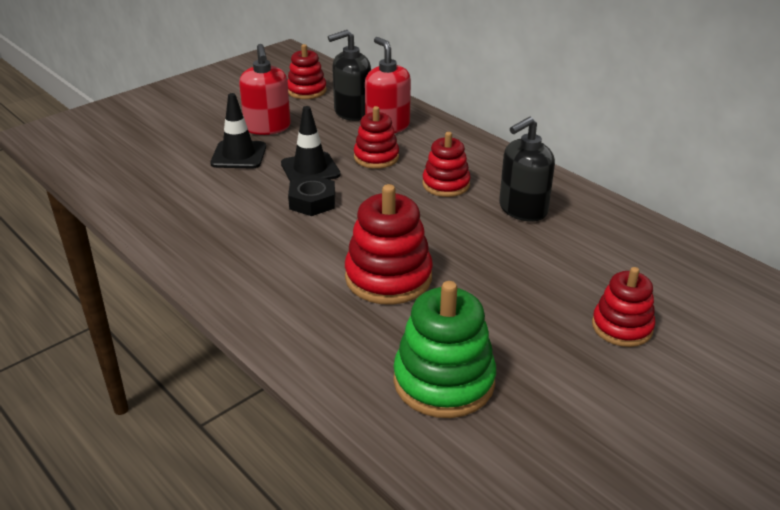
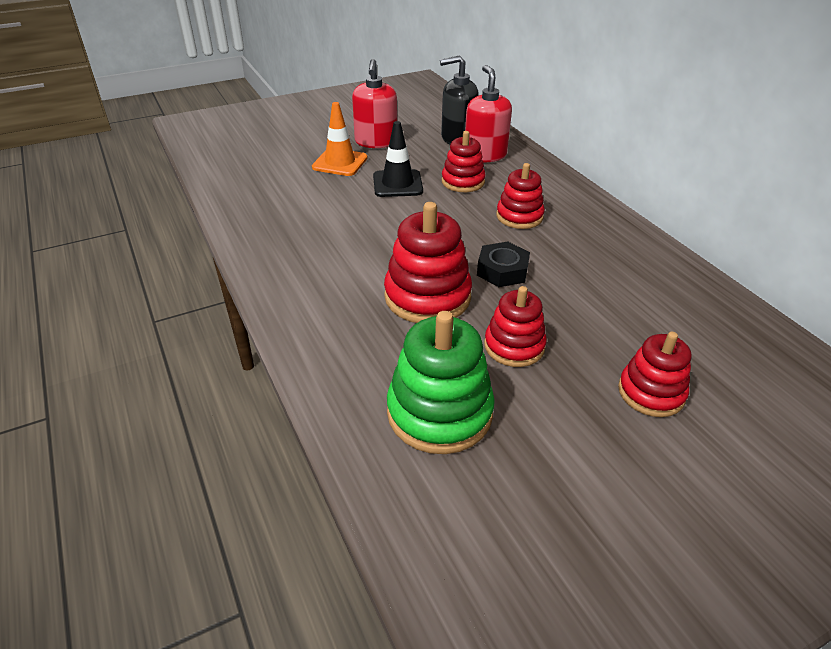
camera: 15 degrees right, 5 degrees up
(239, 155) = (340, 162): black traffic cone -> orange traffic cone
(306, 91) = (424, 115): red stacking toy -> red stacking toy (514, 346)
(312, 201) = (386, 213): black nut -> black nut (502, 270)
(522, 209) = (587, 252): black soap dispenser -> none

